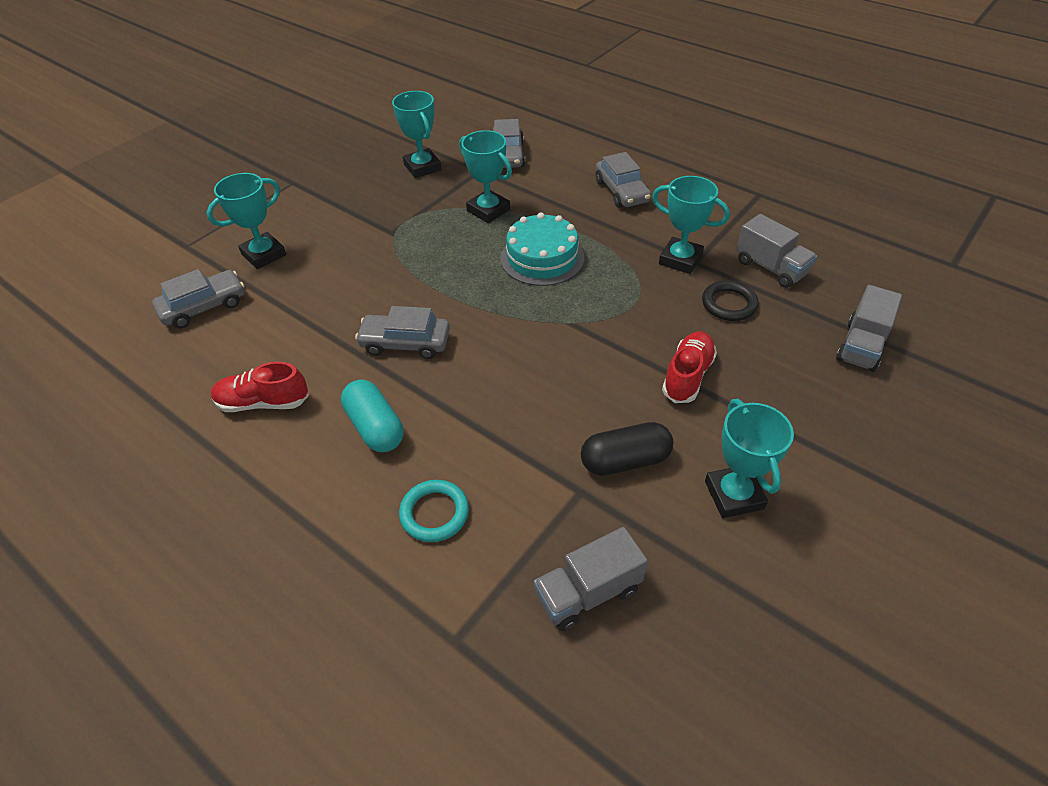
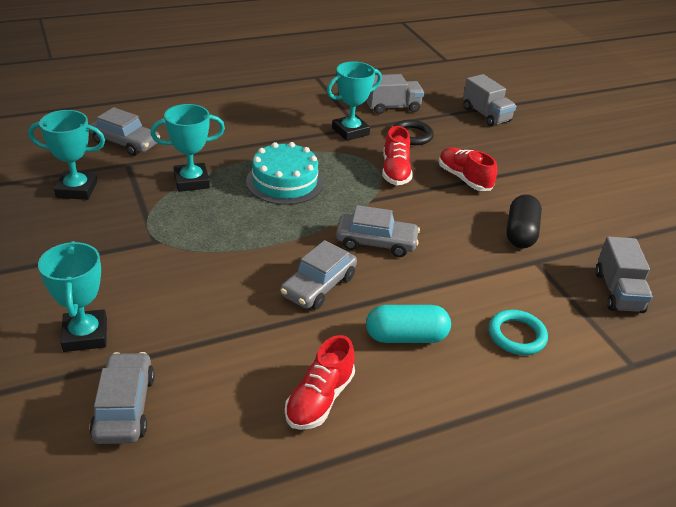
camera: 65 degrees left, 10 degrees down
(621, 191) = (246, 118): grey car -> grey car (376, 242)
(641, 319) = (395, 171): none -> red shoe
(734, 495) = (571, 207): turquoise trophy -> none

